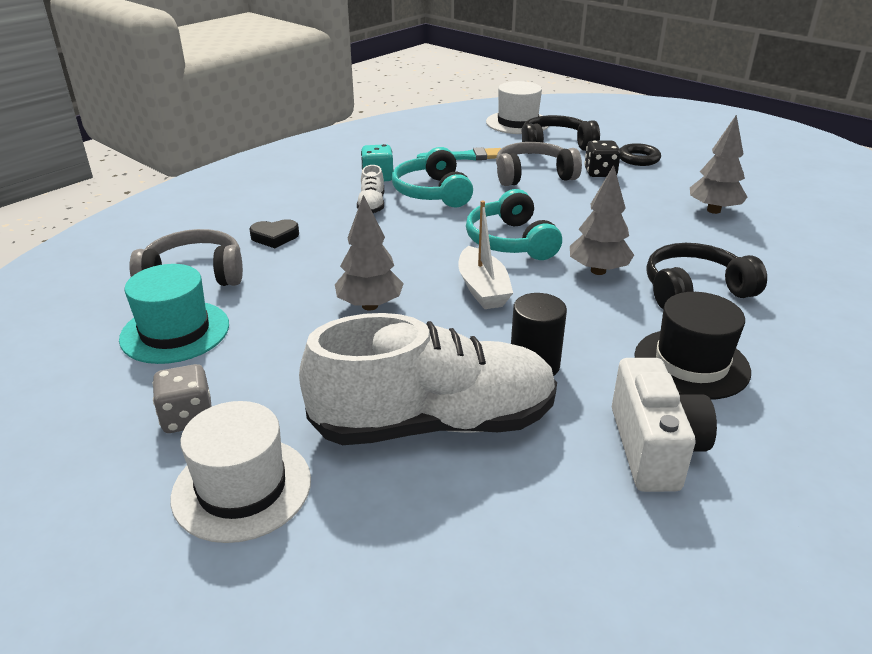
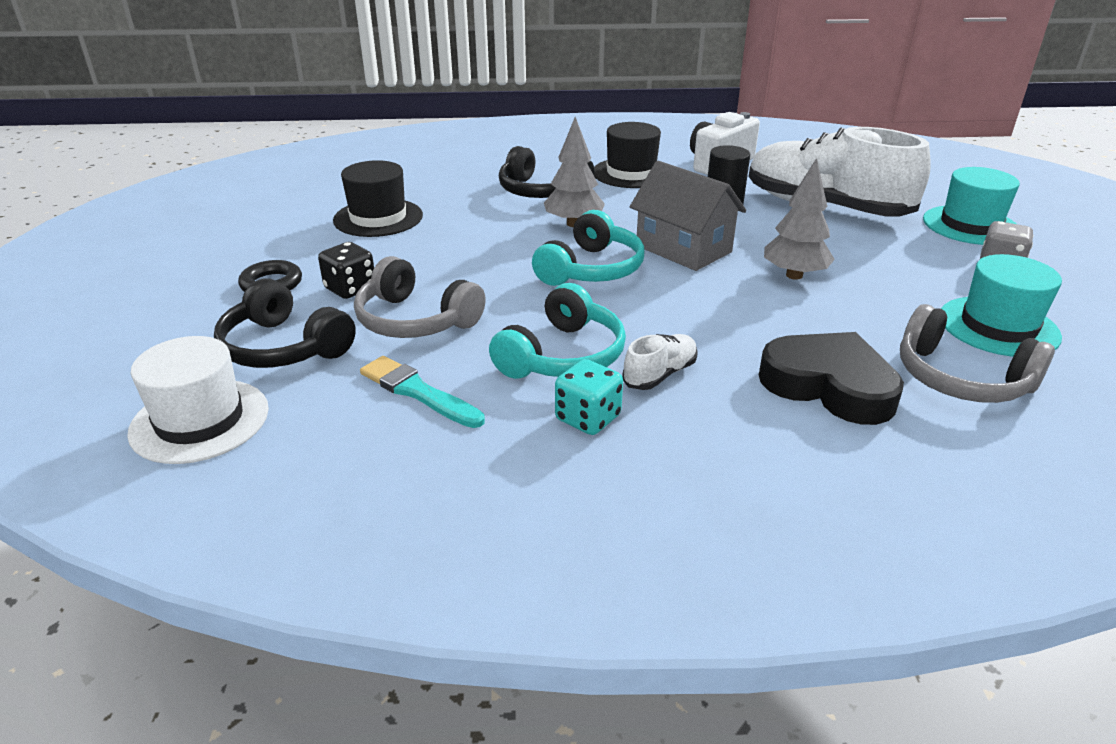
camera: 135 degrees left, 0 degrees up
(242, 488) = (970, 225): white hat -> turquoise hat
(275, 237) = (829, 385): black heart -> black heart, size x1.97
(482, 289) = (683, 249): white boat -> grey house
(713, 210) = (378, 218): grey tree -> black hat

